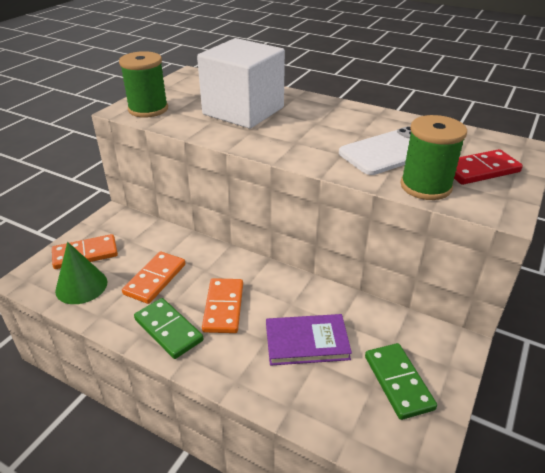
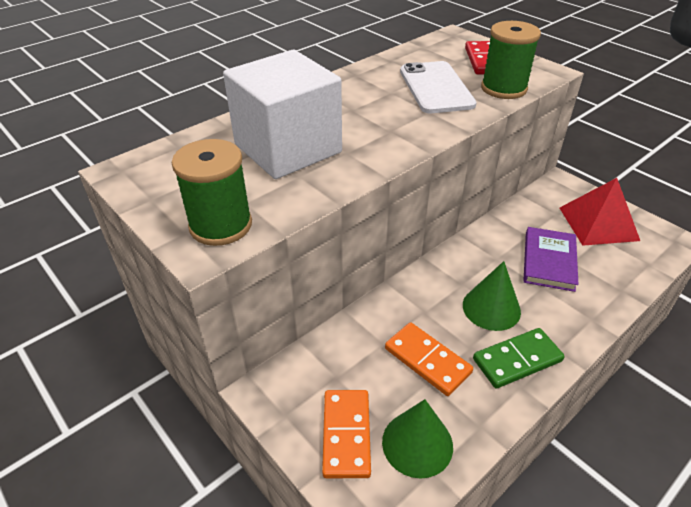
camera: 70 degrees left, 5 degrees up
(223, 307) = (491, 308): orange domino -> green cone
(398, 382) = (598, 223): green domino -> red pyramid

